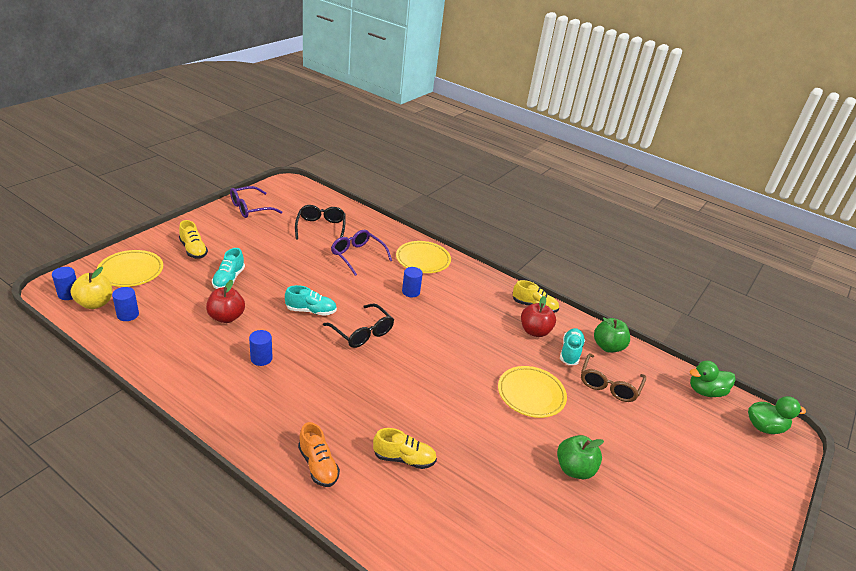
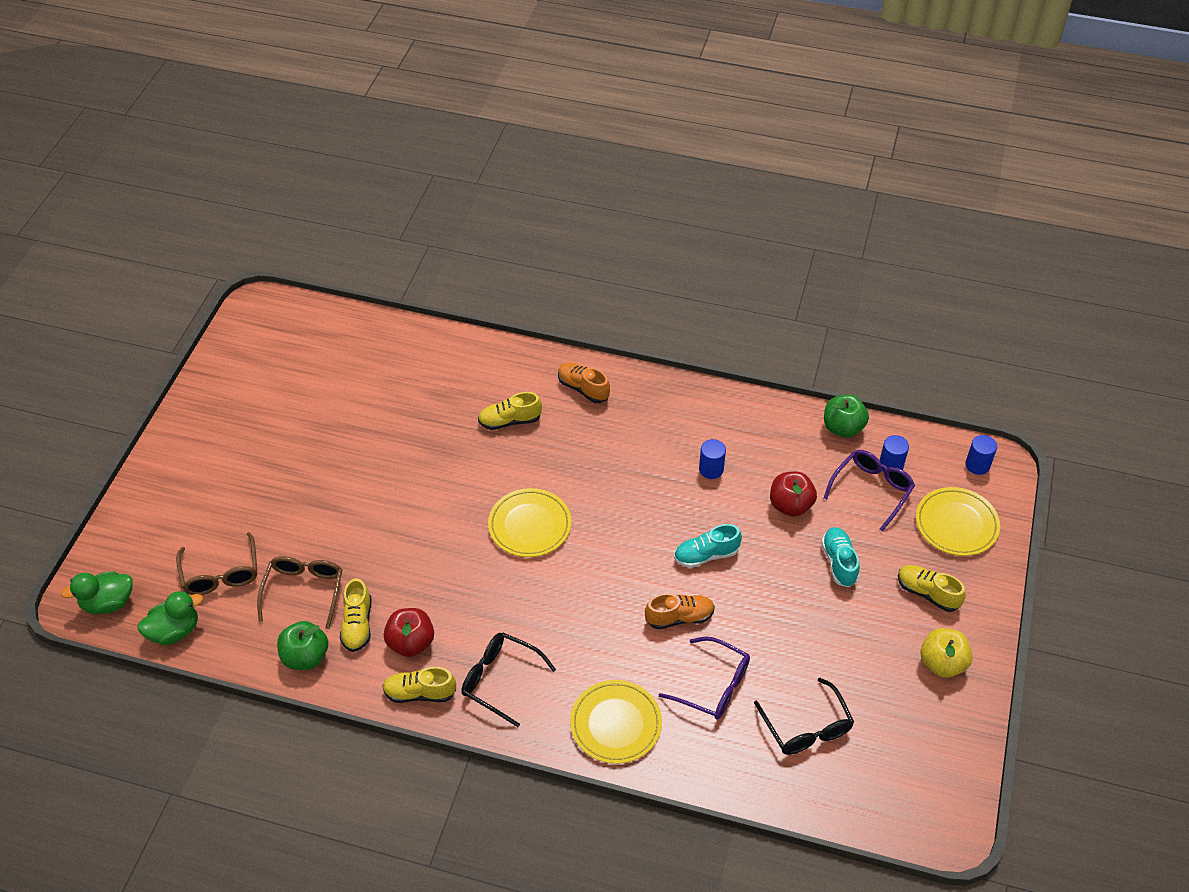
camera: 165 degrees right, 15 degrees up
(95, 303) = (938, 465): yellow apple -> yellow apple (942, 663)
(250, 208) = (942, 722): purple glasses -> purple glasses (872, 490)
(354, 288) = (679, 617): none -> orange shoe
(362, 333) = (627, 548): black glasses -> black glasses (500, 680)
(411, 292) = (602, 644): blue cylinder -> none
(531, 394) = (399, 540): yellow plate -> yellow plate (530, 525)
(570, 352) = (357, 625): turquoise shoe -> yellow shoe
(574, 469) = (340, 469): green apple -> green apple (843, 428)
(676, 418) = (221, 574): none -> brown glasses

